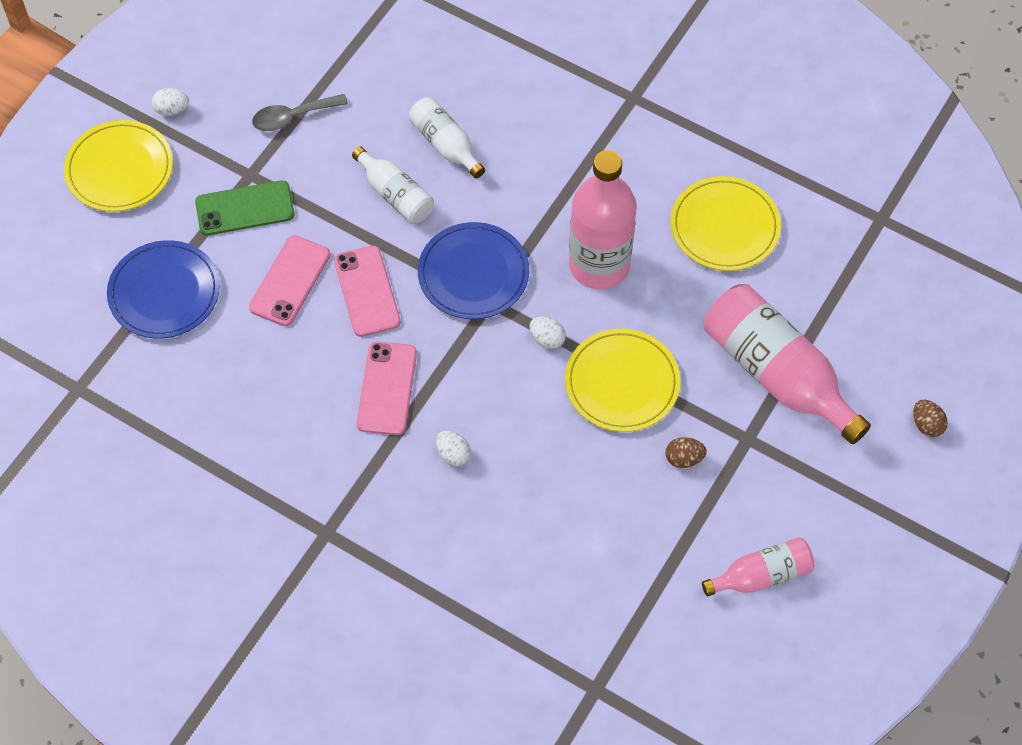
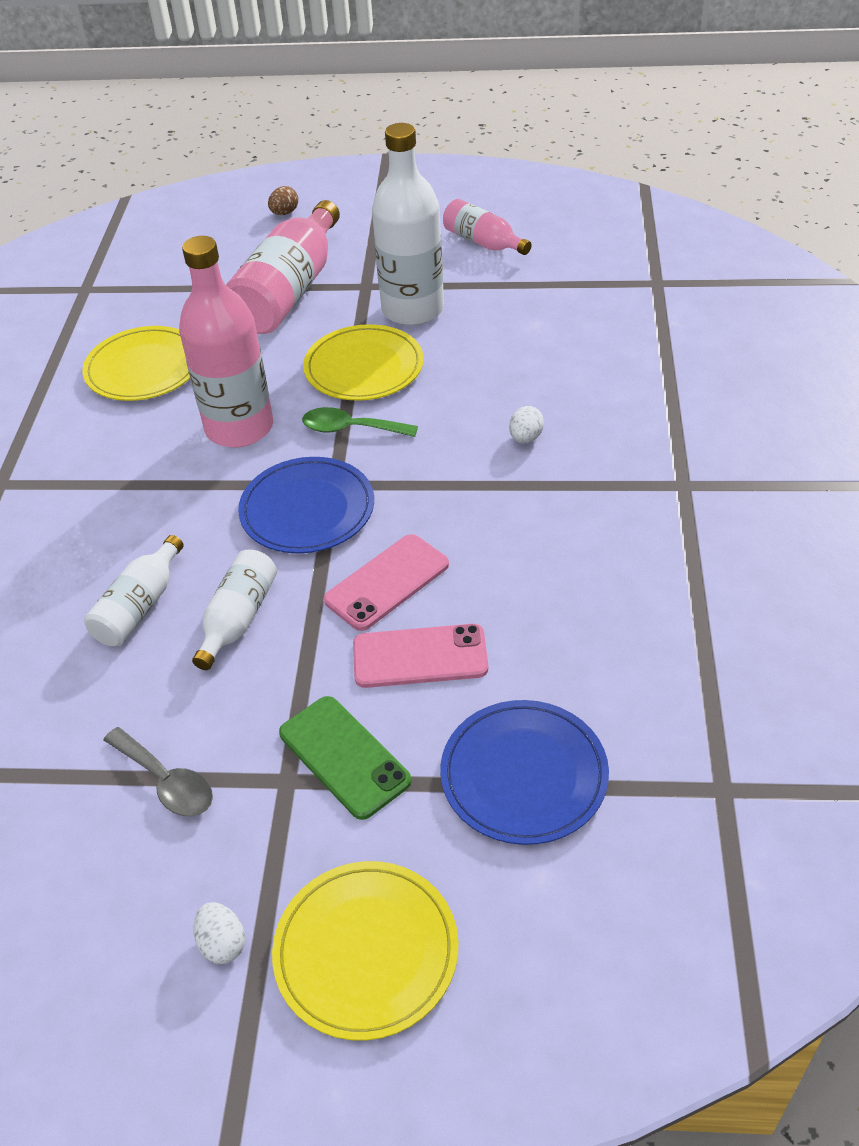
camera: 115 degrees left, 15 degrees down
(387, 388) = (493, 513): pink phone -> none
(547, 339) = (351, 429): white egg -> green spoon
(684, 459) = (412, 310): brown egg -> white bottle

